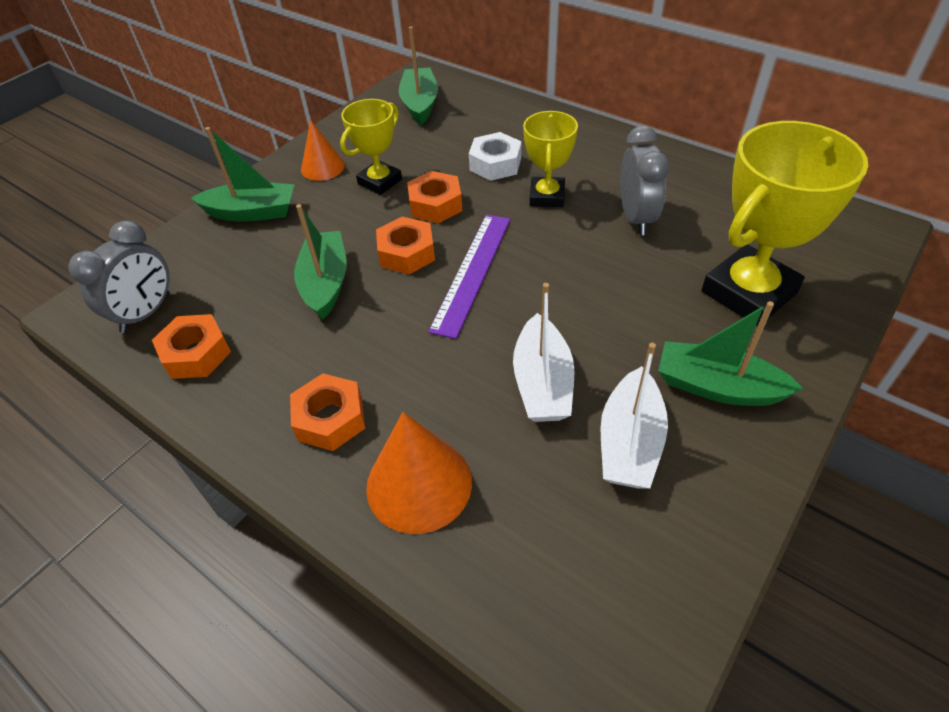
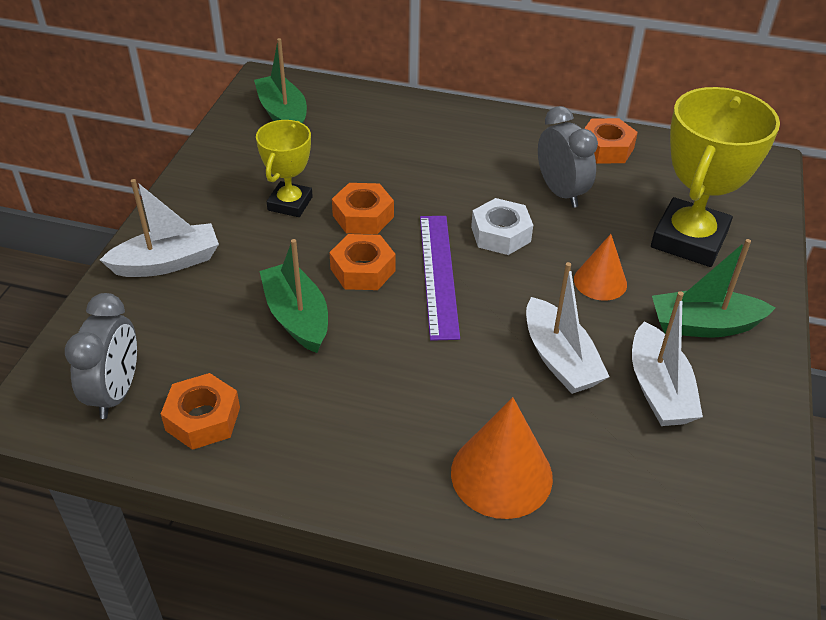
camera: 25 degrees left, 5 degrees down
(252, 212) = (167, 262): green boat -> white boat
(322, 167) = (217, 200): orange cone -> orange cone (600, 281)
(330, 419) = (384, 442): orange nut -> orange nut (606, 148)
(495, 164) = (399, 164): white nut -> white nut (501, 234)
(547, 196) = (468, 187): yellow trophy -> none

